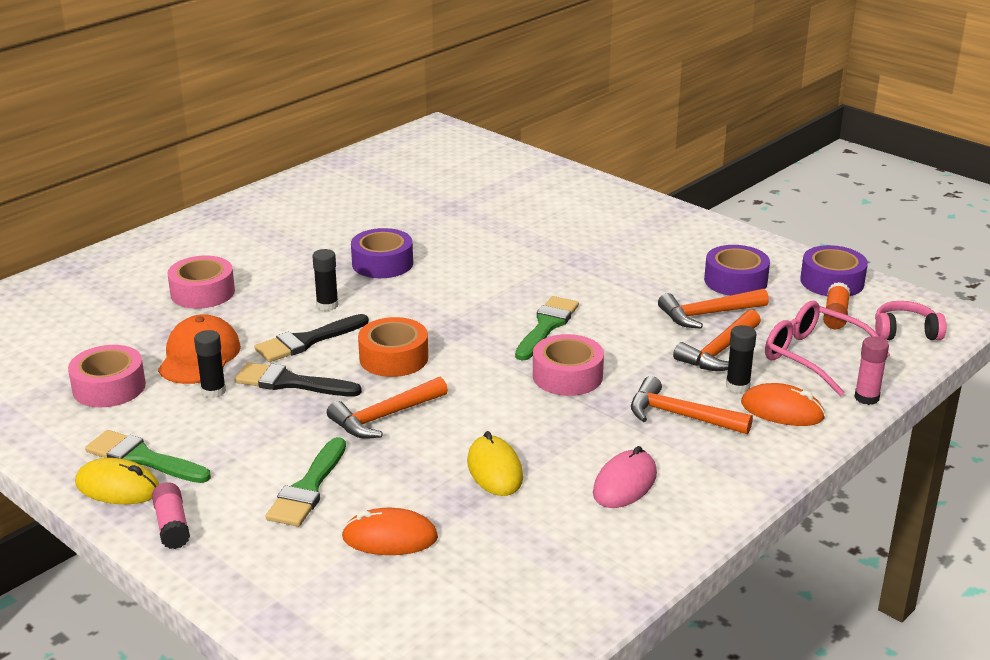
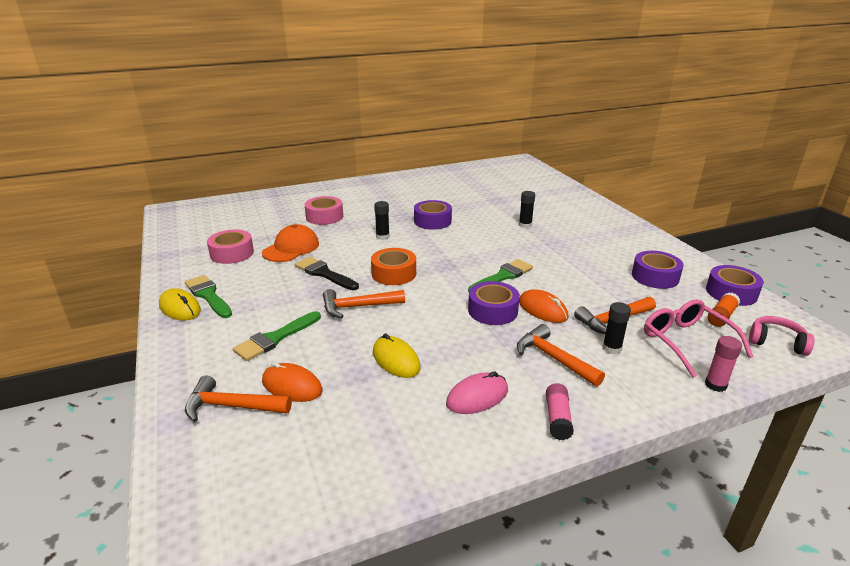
camera: 25 degrees right, 0 degrees up
(172, 526) = (183, 339): pink glue stick -> pink glue stick (557, 418)
(213, 391) = (280, 268): black glue stick -> black glue stick (525, 225)
(307, 341) = (354, 253): black brush -> none
(494, 470) = (396, 360): yellow mouse -> yellow mouse turned 45 degrees counterclockwise
(567, 376) = (493, 310): pink tape -> purple tape
(707, 314) = (620, 294): orange hammer -> orange hammer (231, 406)
(782, 410) = (636, 376): orange mouse -> orange mouse (542, 309)

